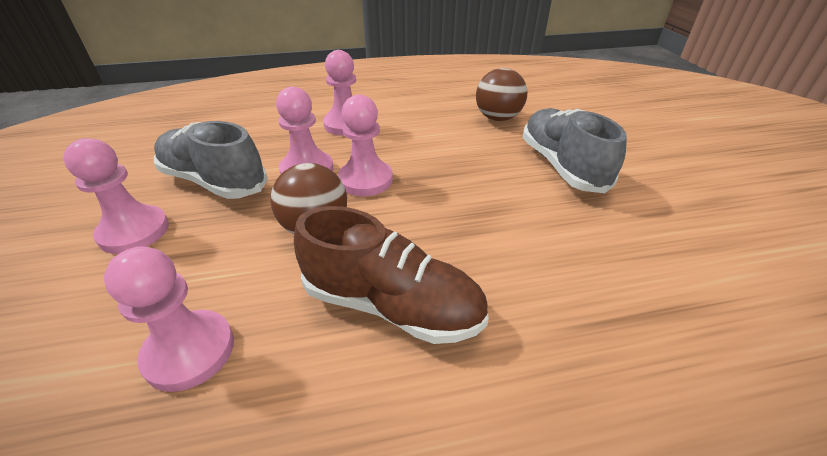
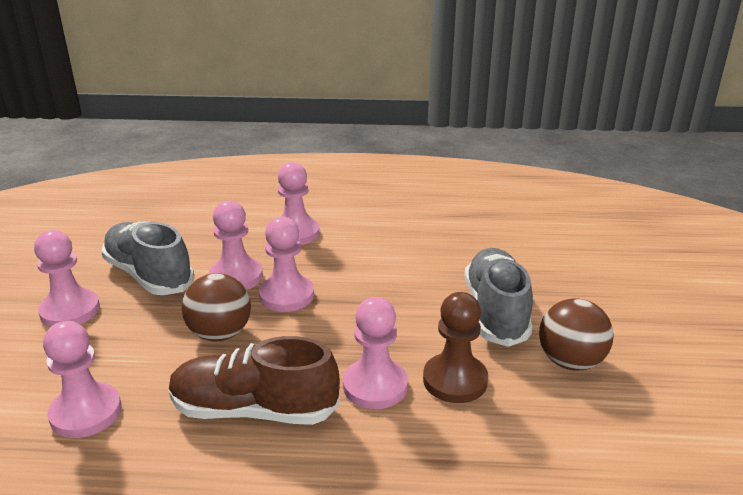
camera: 15 degrees right, 10 degrees down
(391, 305) = (254, 410): brown shoe -> brown shoe turned 150 degrees clockwise
(497, 118) = (461, 248): brown ball -> brown ball (570, 362)
(500, 253) = (375, 386): none -> pink pawn
(570, 233) = (455, 380): none -> brown pawn

